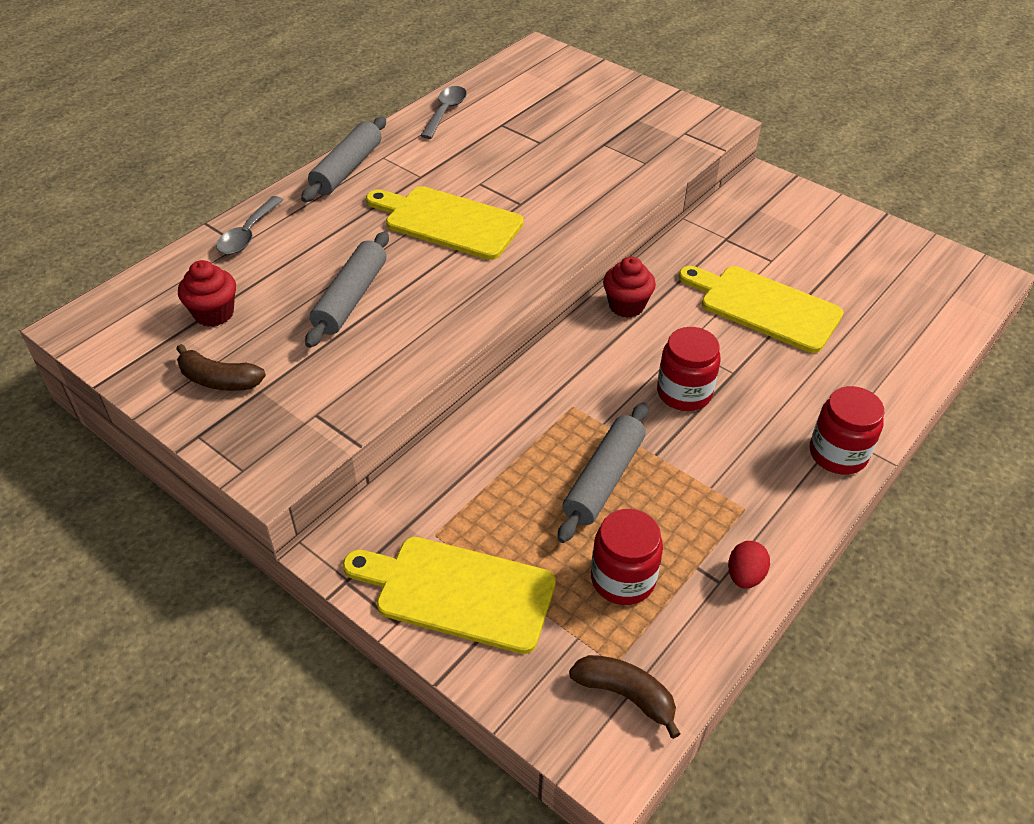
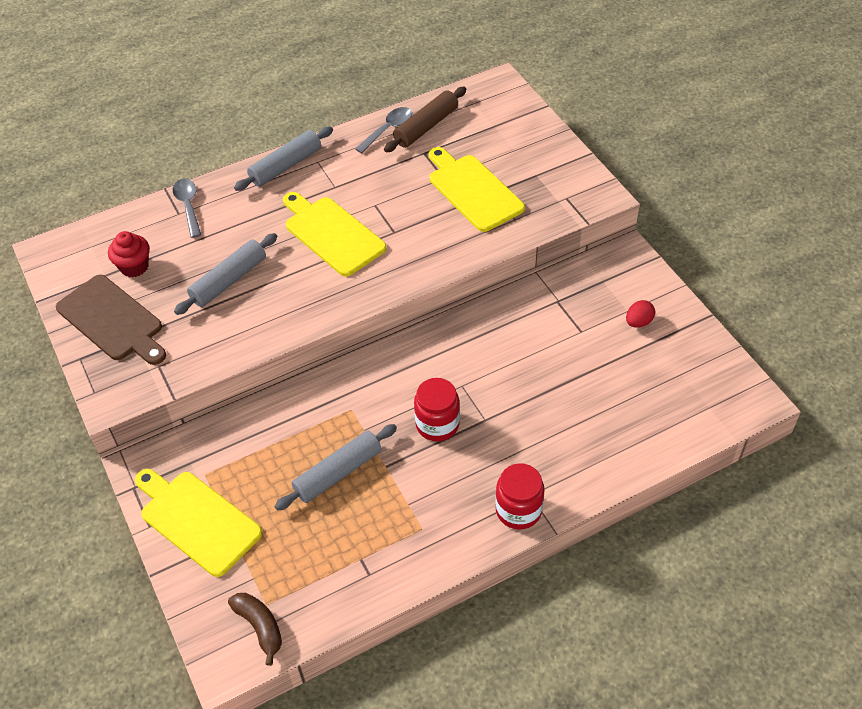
camera: 25 degrees right, 5 degrees up
(219, 380) = (112, 320): brown banana -> brown cutting board
(248, 234) = (188, 206): grey spoon -> grey spoon turned 120 degrees clockwise
(487, 101) = (426, 127): none -> brown rolling pin
(623, 579) = (306, 549): red jar -> none
(626, 306) = (441, 338): red cupcake -> none
(745, 576) = (389, 576): red egg -> red egg (638, 322)
(764, 307) = (547, 371): yellow cutting board -> yellow cutting board (473, 190)

